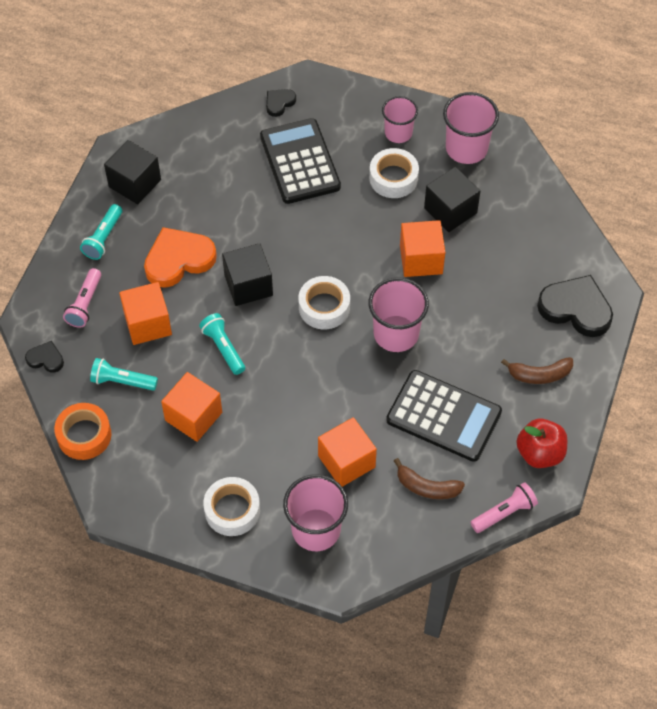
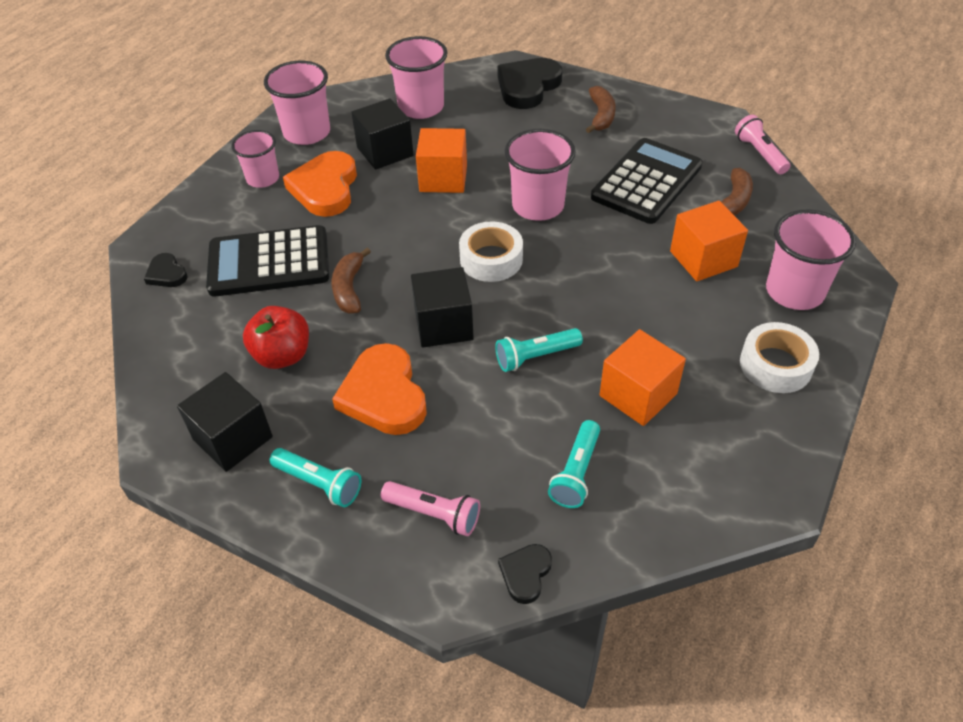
camera: 80 degrees left, 10 degrees down
(84, 435) = (665, 526): orange tape -> none
(147, 324) = (483, 437): orange cube -> none
(278, 219) = (349, 288): none -> brown banana
(393, 178) = (325, 188): white tape -> orange heart
(522, 226) = (421, 107): none -> pink cup
(539, 453) = (691, 125): red apple -> red apple (282, 355)

